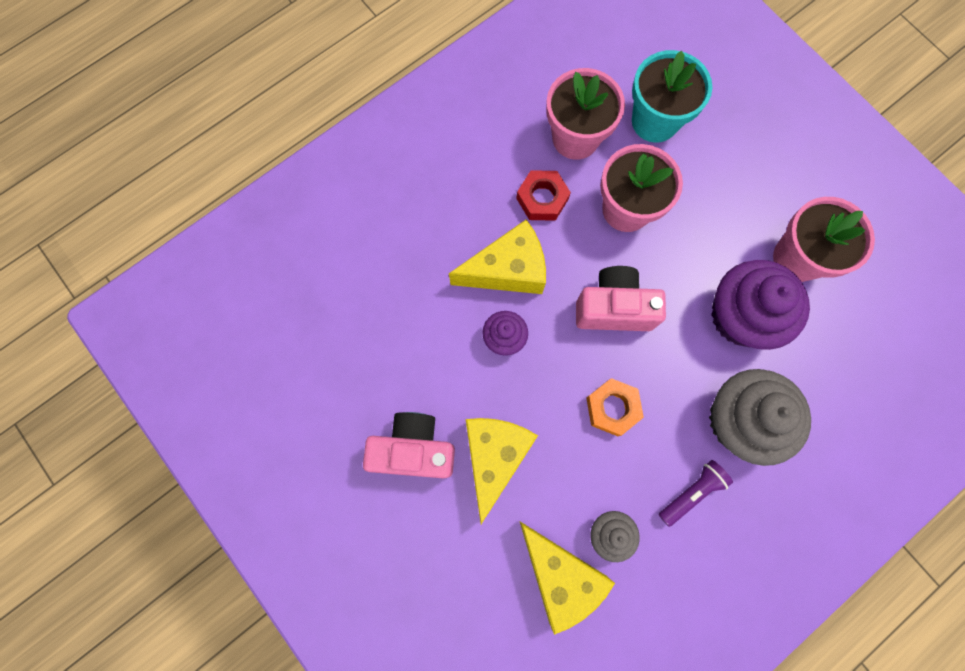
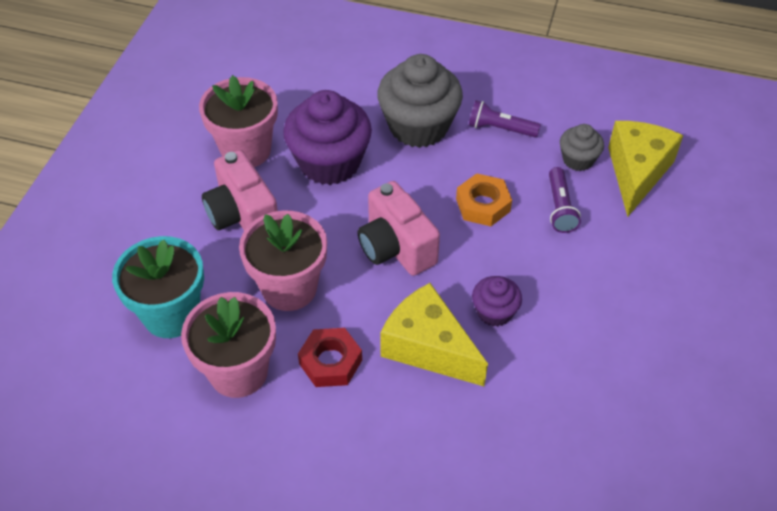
camera: 125 degrees left, 25 degrees down
(414, 449) = (651, 320): pink camera -> pink camera (242, 215)
(494, 457) = (598, 260): yellow cheese -> none
(567, 470) = (560, 208): none -> purple flashlight

